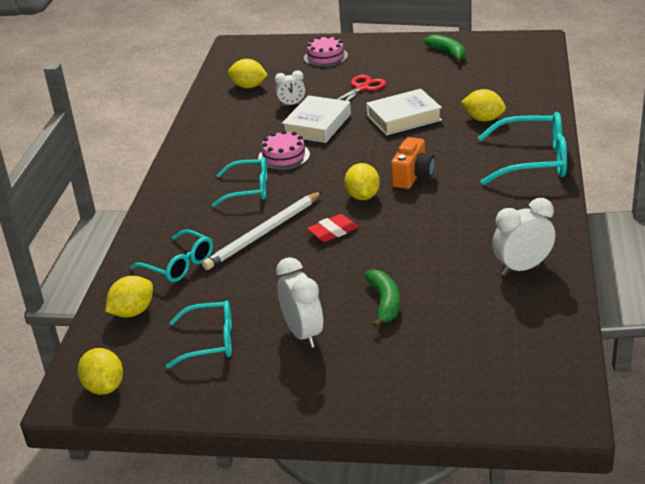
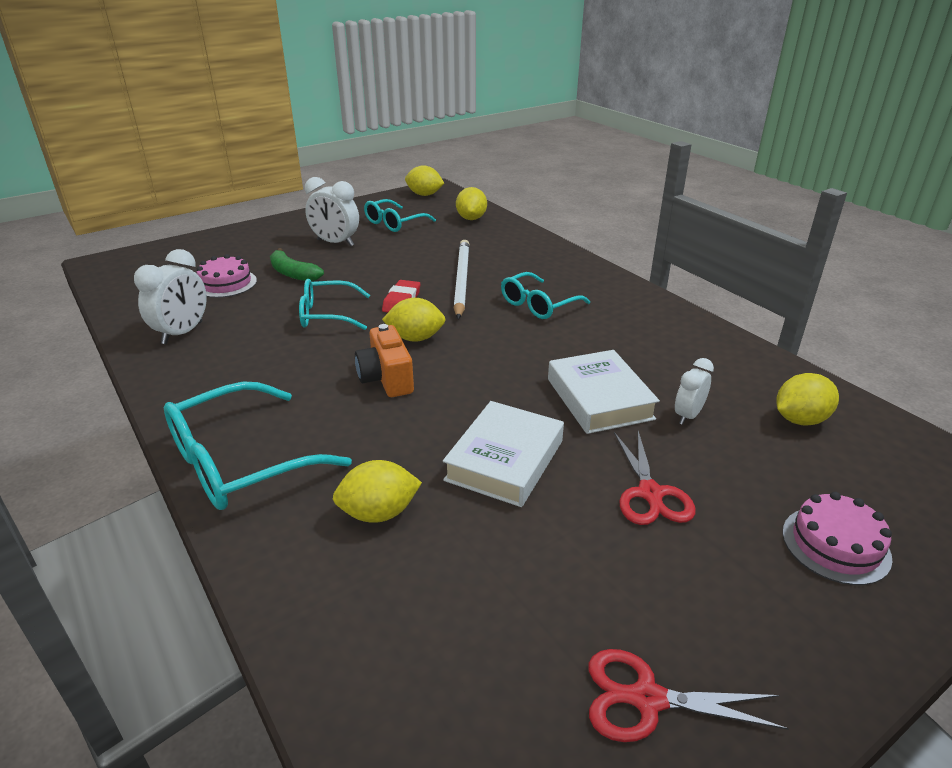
camera: 135 degrees right, 0 degrees up
(179, 265) = (490, 244): turquoise glasses -> turquoise glasses (327, 315)
(284, 156) = (565, 346): pink cake -> pink cake (226, 283)
(363, 196) = (415, 338): yellow lemon -> yellow lemon turned 45 degrees counterclockwise
(448, 53) = (647, 699): green banana -> red scissors

